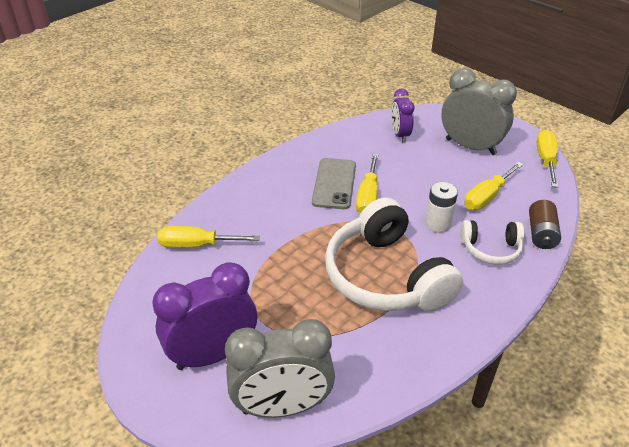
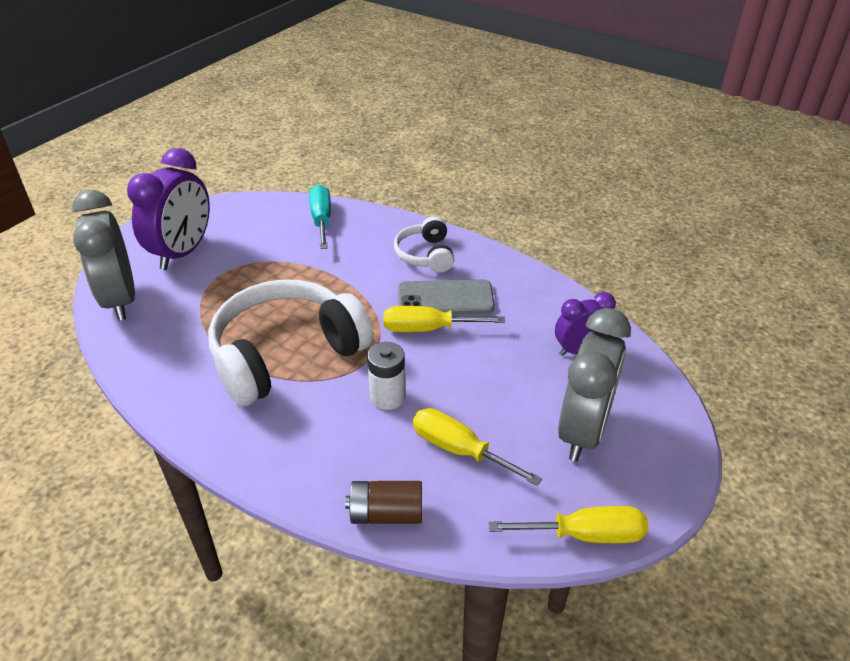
camera: 80 degrees right, 0 degrees up
(197, 245) = (321, 220): yellow screwdriver -> turquoise screwdriver
(213, 354) = (183, 252): purple clock -> purple clock turned 60 degrees clockwise
(491, 249) = (345, 452): white headphones -> white headphones (425, 255)

